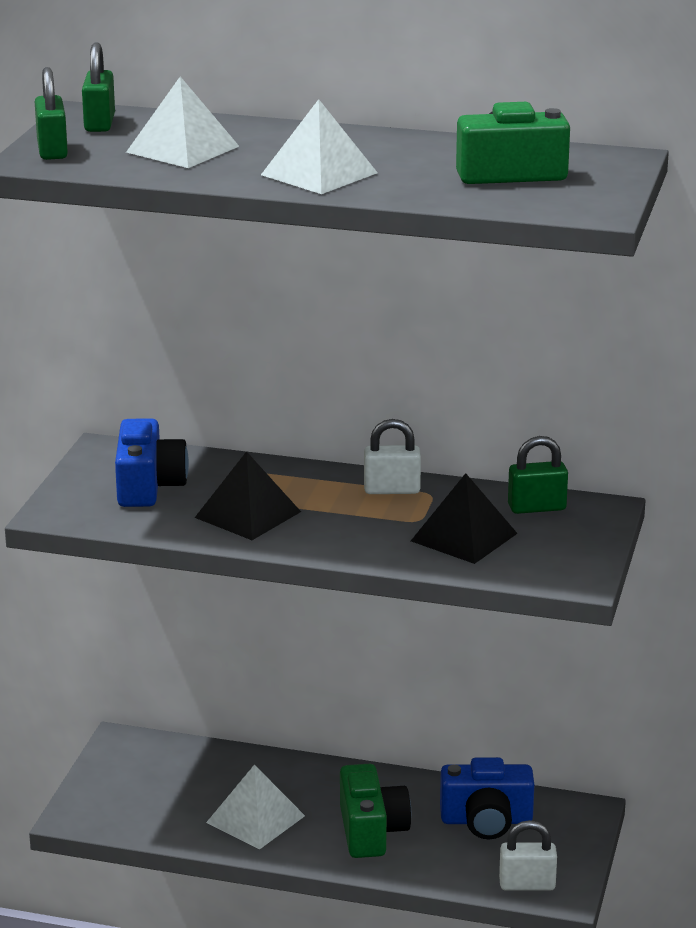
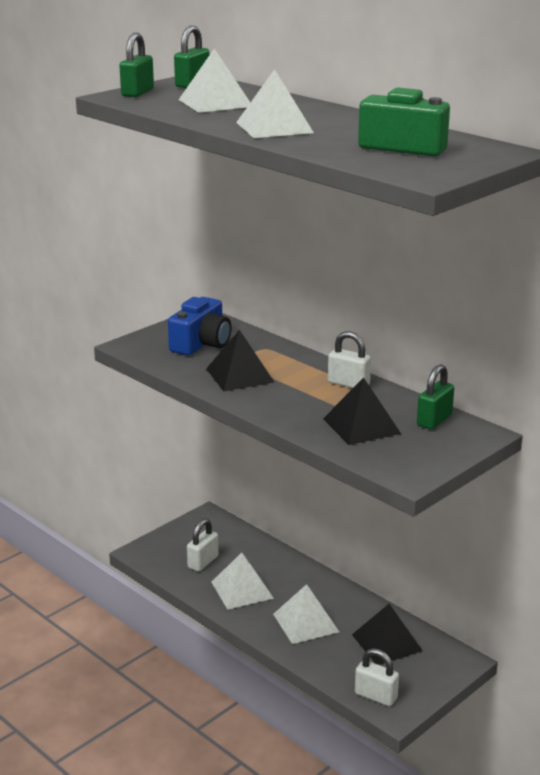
camera: 30 degrees right, 0 degrees up
(171, 802) = (203, 562): none -> white padlock
(371, 831) = (306, 622): green camera -> white pyramid
(486, 820) = (386, 642): blue camera -> black pyramid
(536, 507) = (434, 420): green padlock -> green padlock turned 75 degrees counterclockwise

